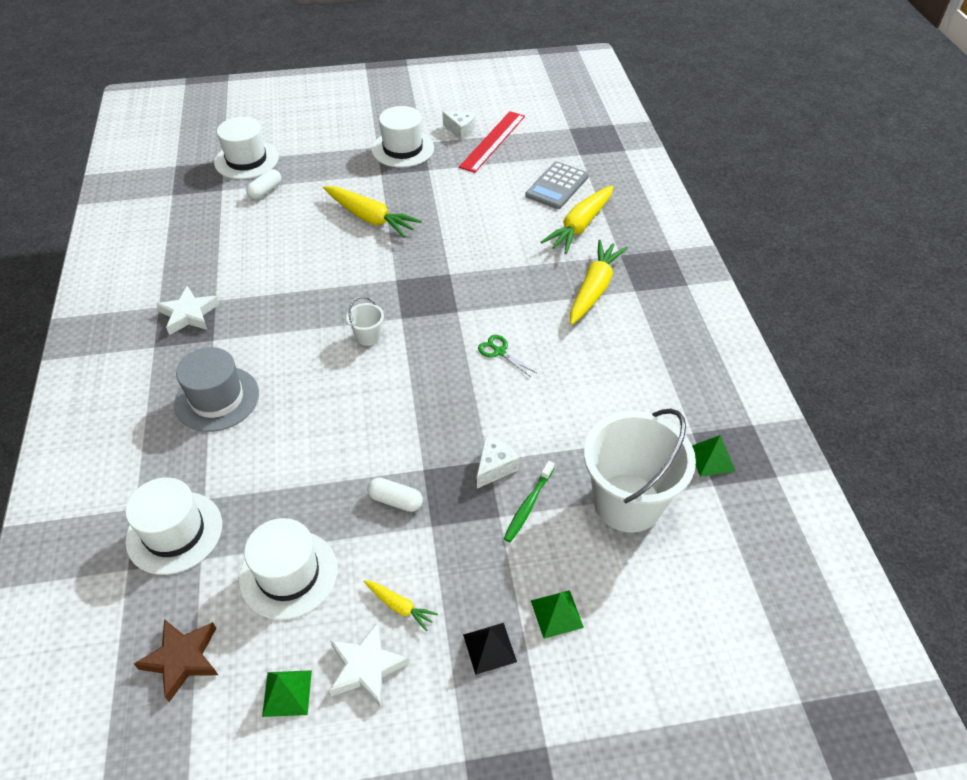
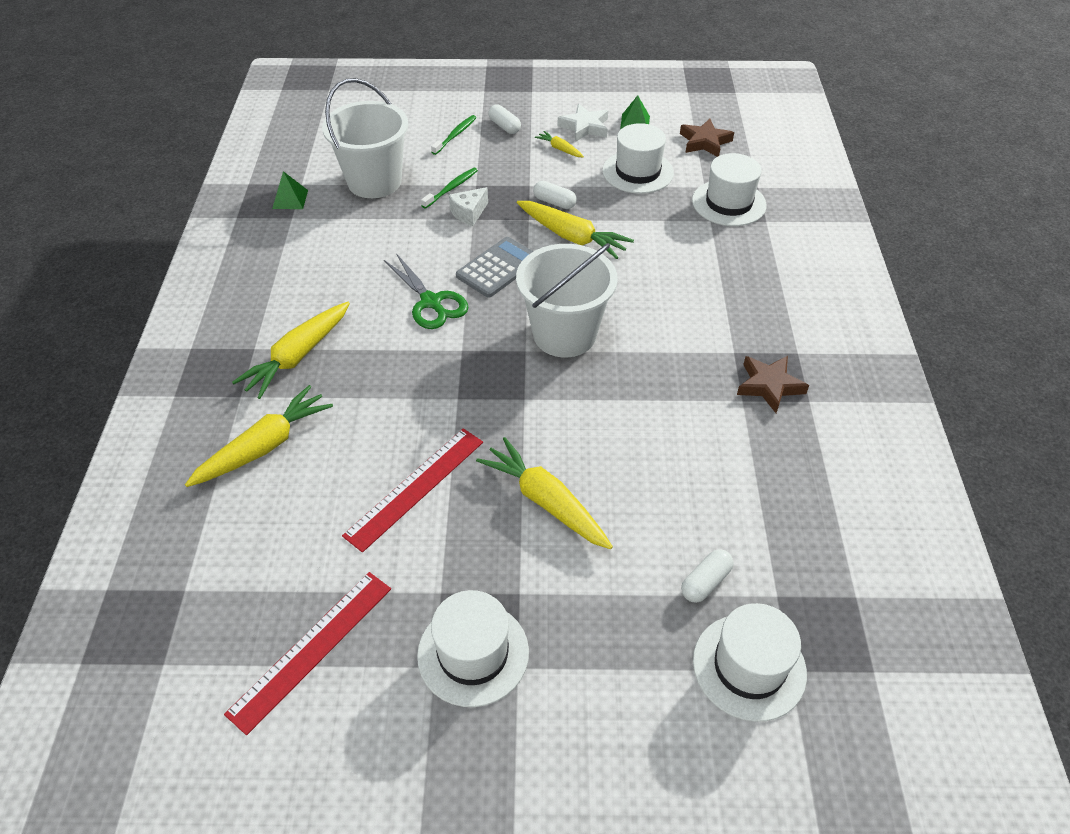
camera: 170 degrees left, 0 degrees up
(189, 314) = (769, 385): white star -> brown star
(217, 398) = (716, 293): grey hat -> none
(368, 336) = (564, 334): white bucket -> white bucket, size x2.40
(370, 450) = (572, 237): none -> yellow carrot
(461, 131) = (358, 689): white cheese -> none
(462, 215) = (415, 487): none -> red ruler
(489, 648) = (504, 126): black pyramid -> white capsule
(499, 352) = (431, 302): green scissors -> green scissors, size x1.73
(557, 186) = (257, 524): grey calculator -> grey calculator (498, 268)
(557, 613) = (455, 135): green pyramid -> green toothbrush

